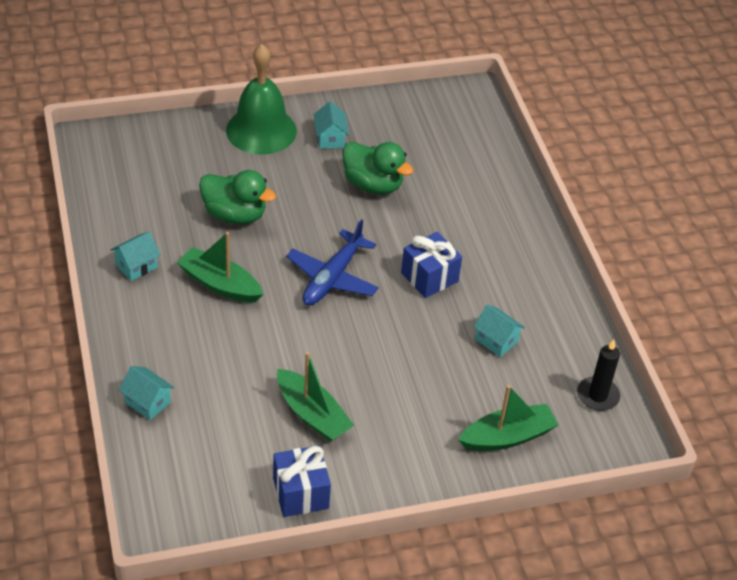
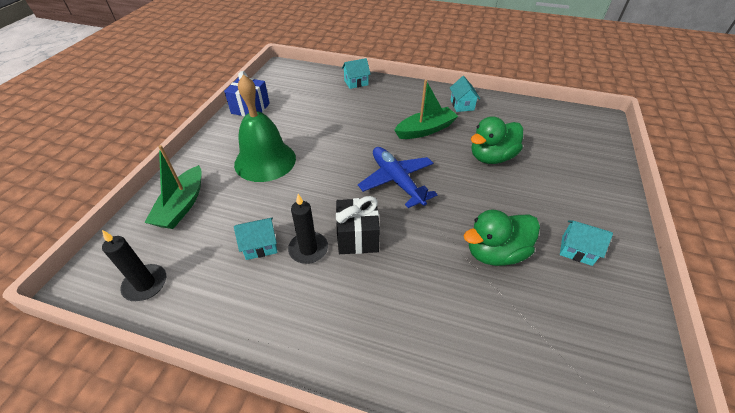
camera: 125 degrees right, 0 degrees up
(261, 130) = (598, 207): green bell -> green bell (265, 161)
(312, 414) = (293, 130): green boat -> none
(429, 277) = (357, 237): blue gift -> black gift
(470, 305) = (308, 249): none -> black candle

